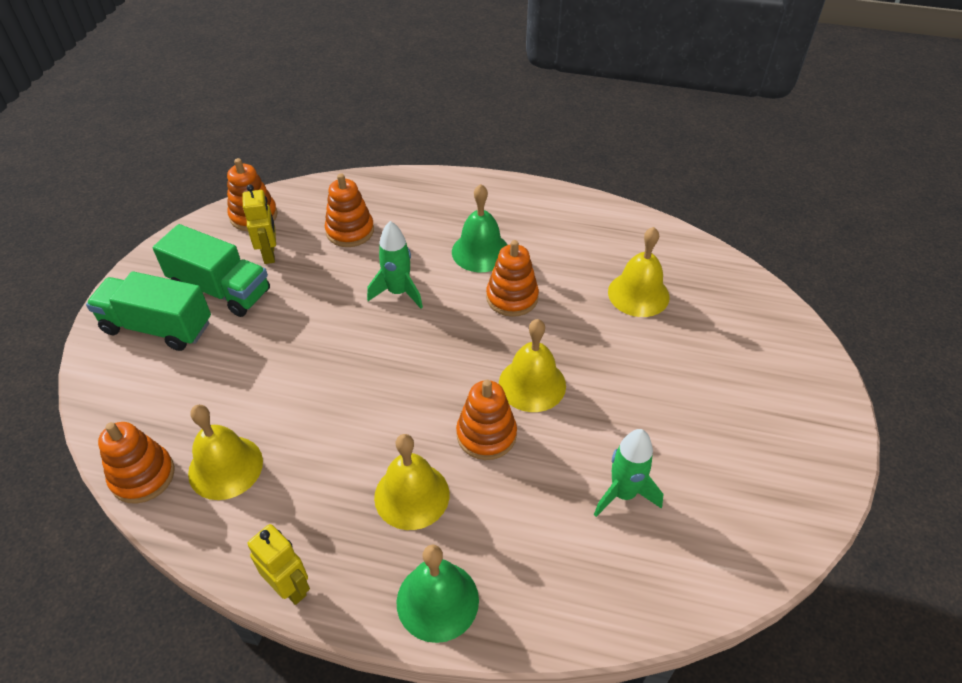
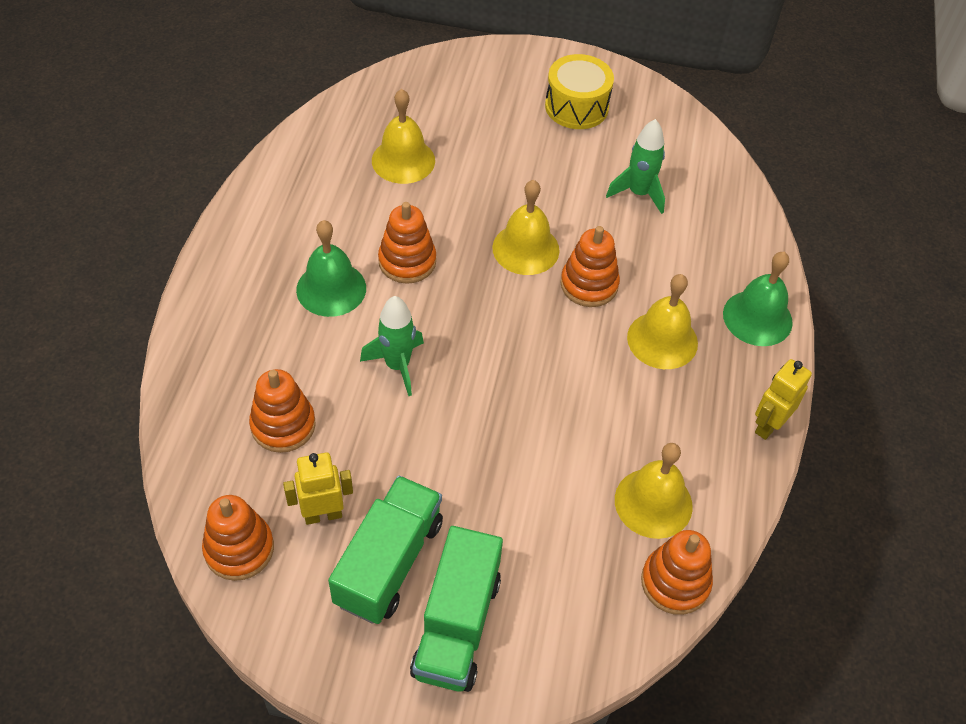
camera: 95 degrees left, 5 degrees up
(755, 441) = (576, 107): none -> yellow drum

